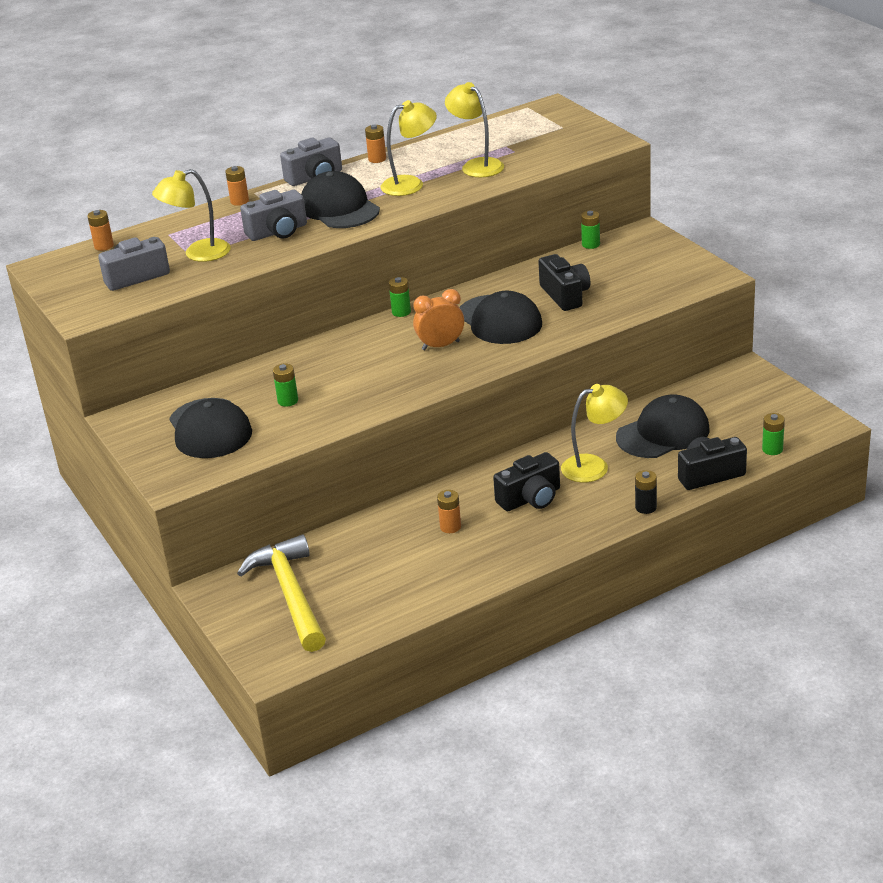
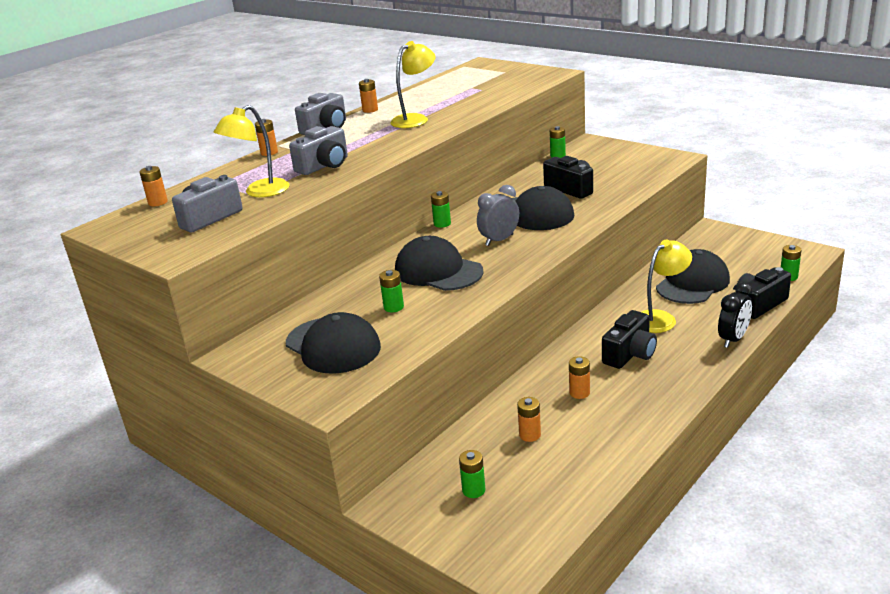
camera: 20 degrees left, 5 degrees down
(290, 594) = (473, 490): yellow hammer -> green battery
(339, 208) = (367, 142): black cap -> black cap (438, 271)
(374, 556) = (530, 435): none -> orange battery
(440, 345) = (499, 240): orange clock -> grey clock
(477, 165) = (460, 101): yellow lamp -> none
(646, 507) = (733, 339): black battery -> black clock

